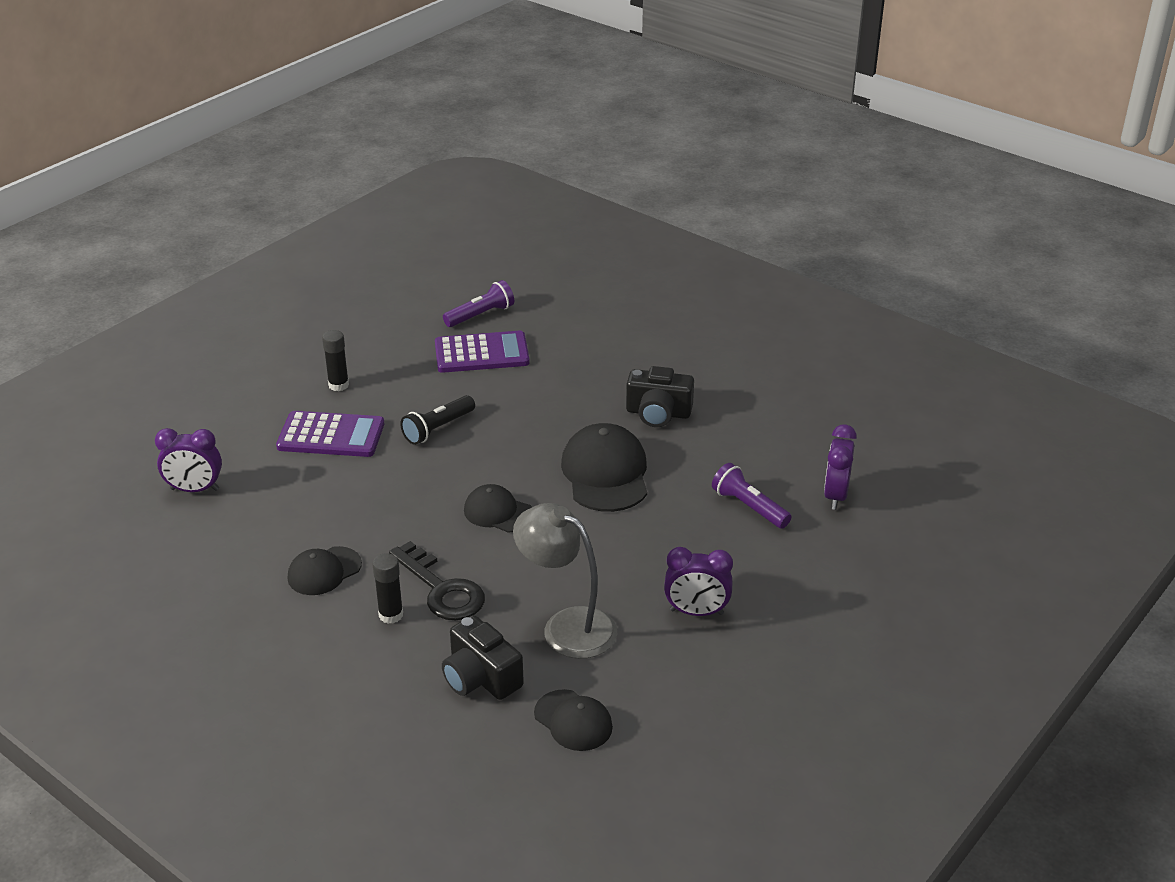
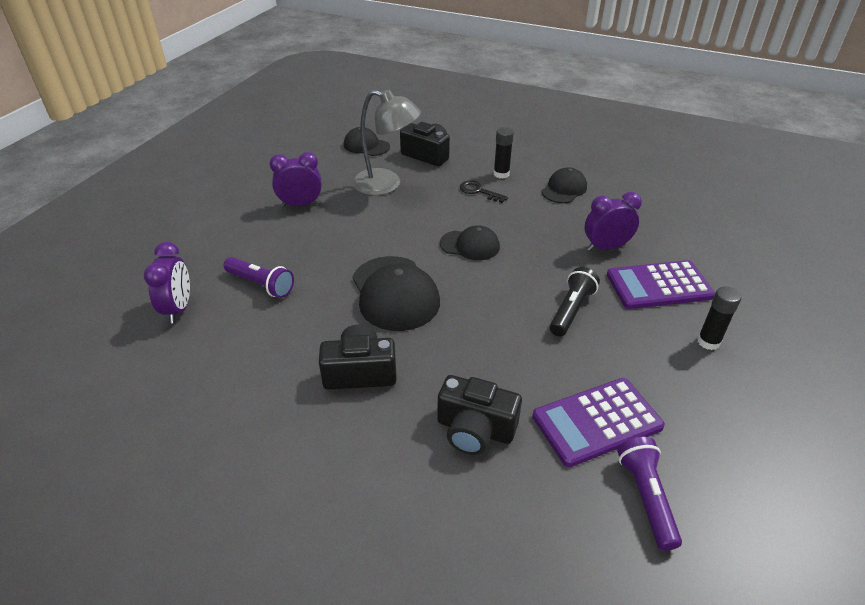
camera: 165 degrees right, 5 degrees up
(195, 489) = (711, 223): purple clock -> purple clock (606, 247)
(442, 589) = (479, 191): black key -> black key, size x0.58
(481, 315) = (646, 497): purple flashlight -> purple flashlight turned 135 degrees clockwise
(577, 363) = (475, 429): none -> black camera

